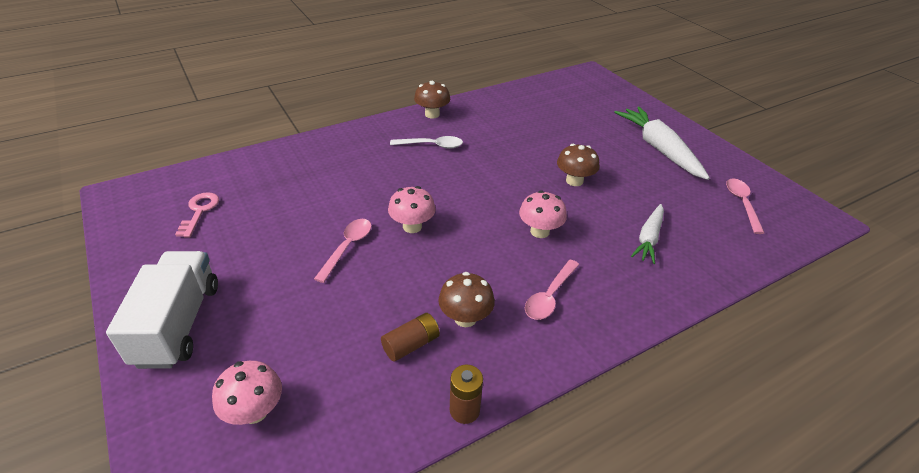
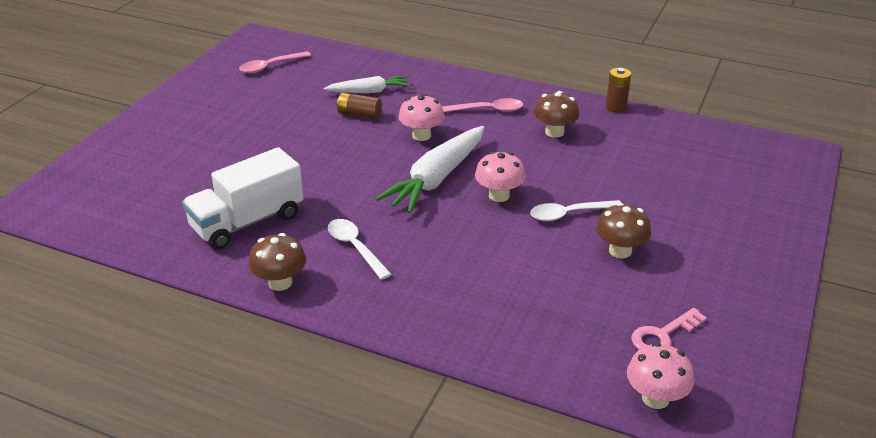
camera: 125 degrees left, 5 degrees down
(178, 324) = (749, 244): white truck -> white truck (247, 222)
(254, 411) = (731, 170): pink mushroom -> pink mushroom (655, 398)
(347, 247) = (569, 214): pink spoon -> white spoon
(411, 344) = (605, 142): brown battery -> brown battery (359, 115)
(574, 181) = (323, 142): brown mushroom -> brown mushroom (620, 251)
(659, 149) = (210, 116): white carrot -> white carrot (437, 178)

